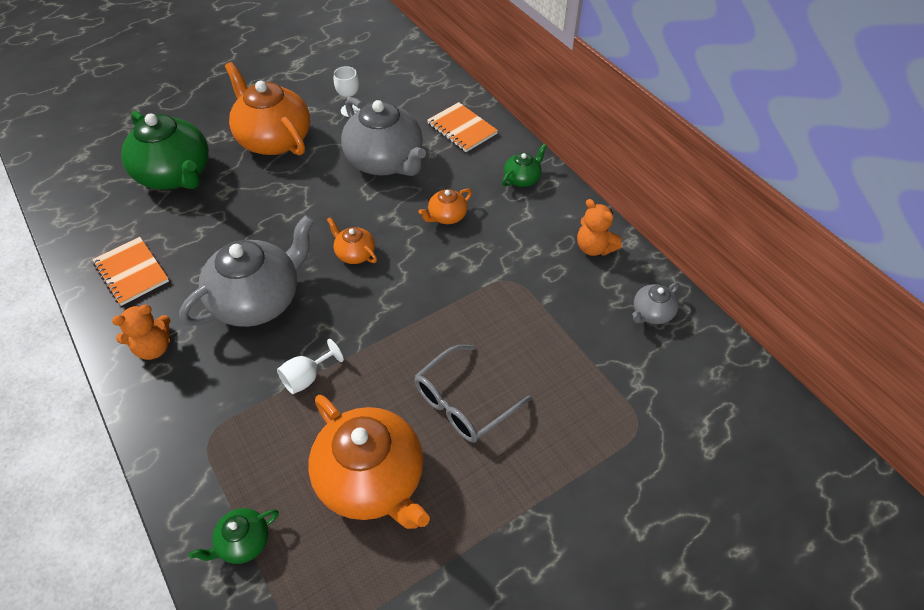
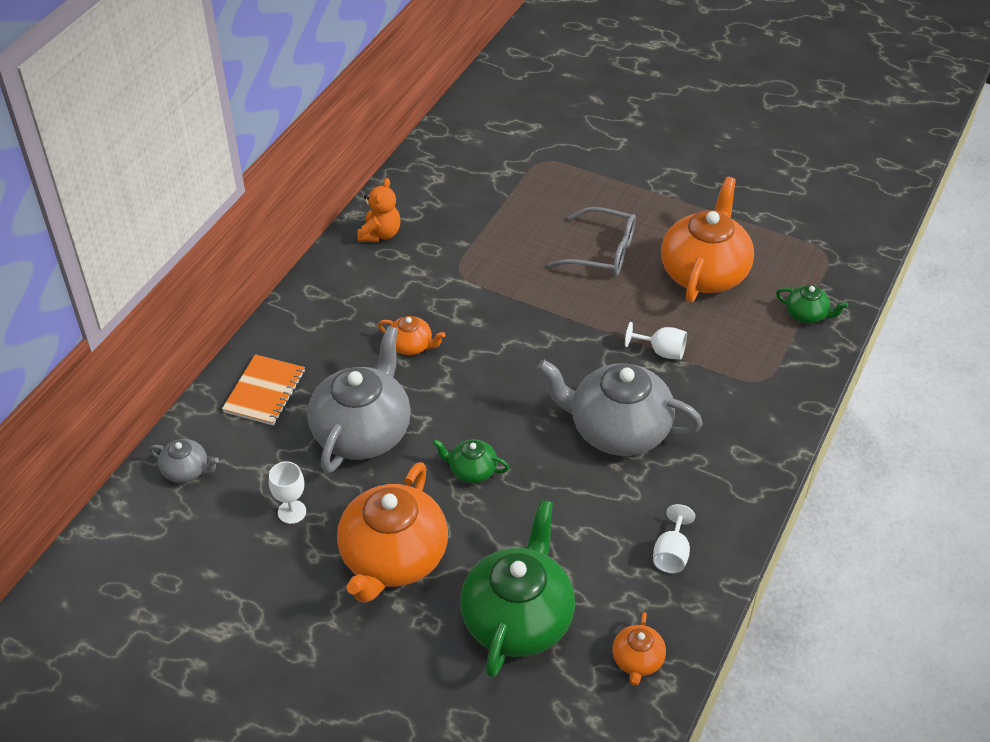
camera: 120 degrees left, 5 degrees down
(131, 272) = (671, 554): orange notebook -> white goblet
(154, 347) = (727, 472): orange teddy bear -> none
(354, 253) = (510, 390): orange teapot -> orange teapot (637, 660)
(522, 179) = (318, 312): green teapot -> green teapot (472, 470)
(651, 313) = (431, 181): grey teapot -> grey teapot (186, 470)

